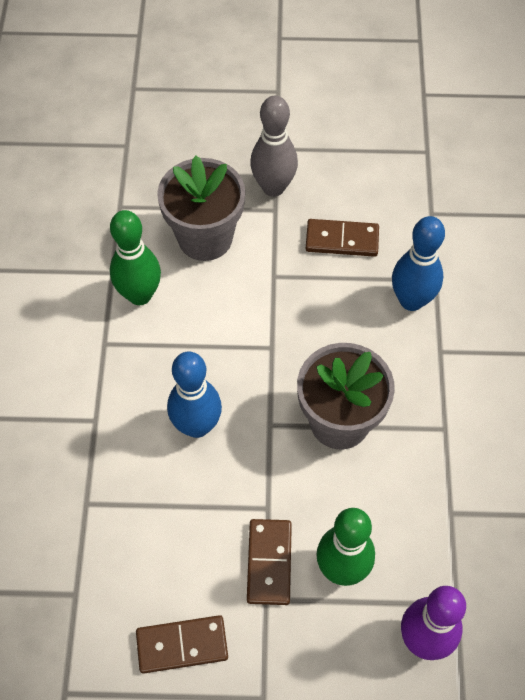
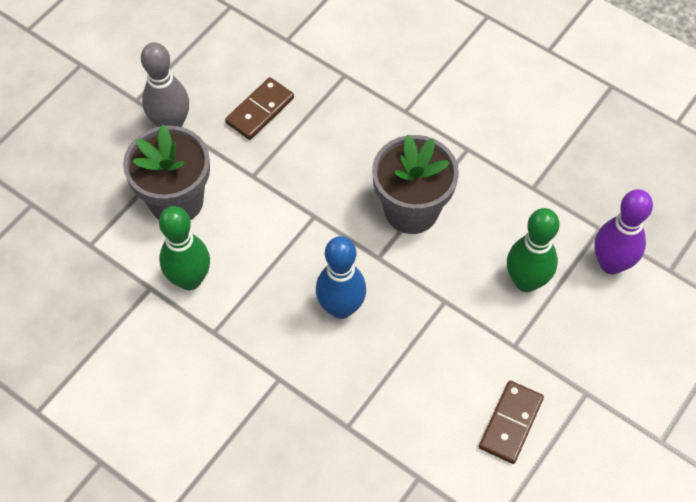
camera: 55 degrees left, 0 degrees up
(269, 562) = (488, 326): brown domino -> none
(411, 300) = (349, 101): blue bowling pin -> none

